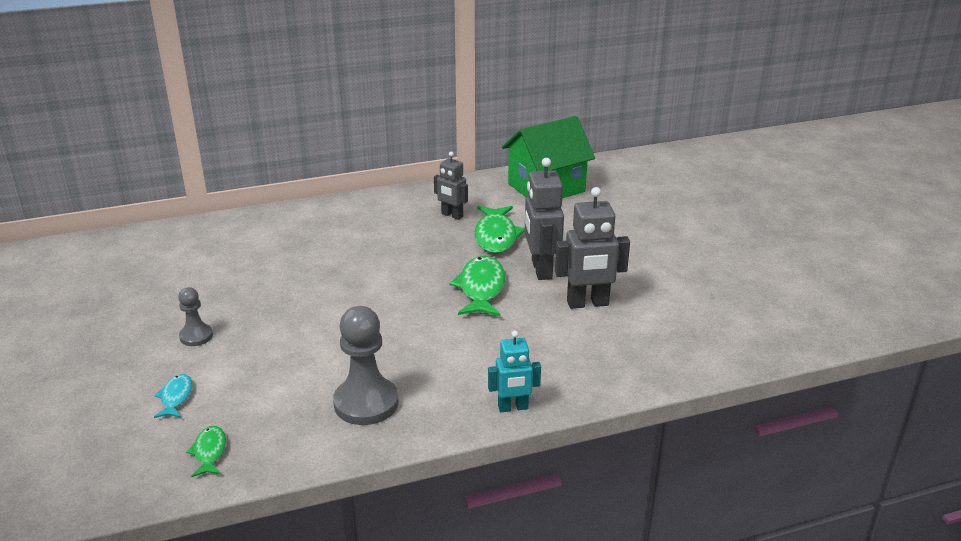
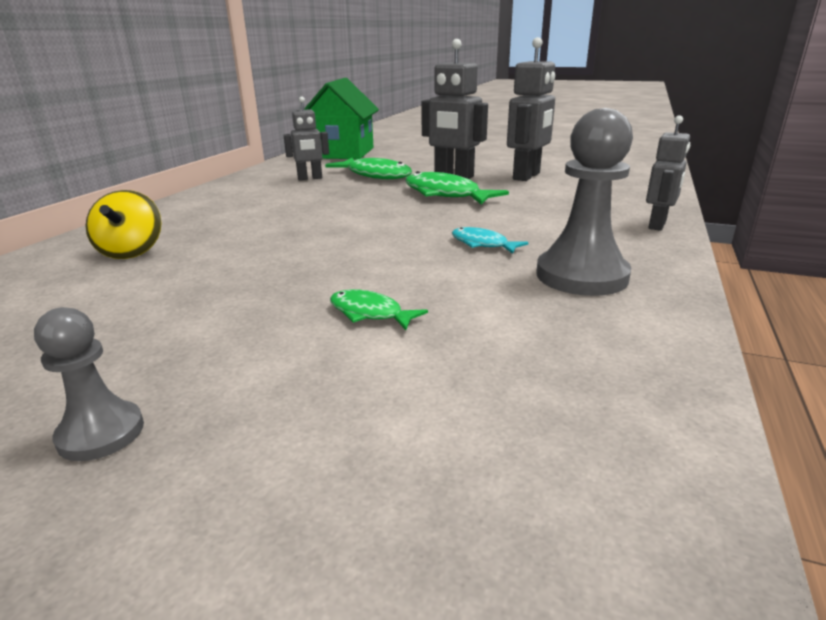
camera: 50 degrees left, 5 degrees down
(176, 397) = (396, 398): turquoise fish -> turquoise fish (482, 244)
(196, 336) = (259, 337): grey pawn -> grey pawn (101, 433)
(209, 452) = (596, 408): green fish -> green fish (370, 313)
(251, 242) = (132, 252): none -> yellow spinning top
(513, 408) = (657, 225): turquoise robot -> grey robot

